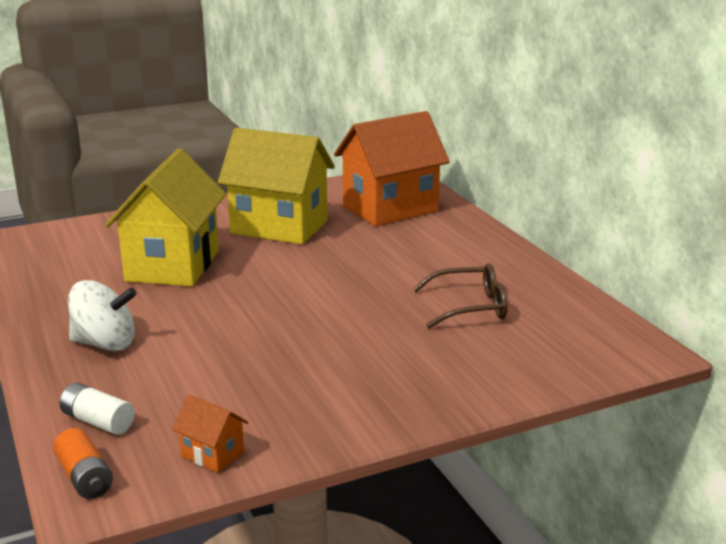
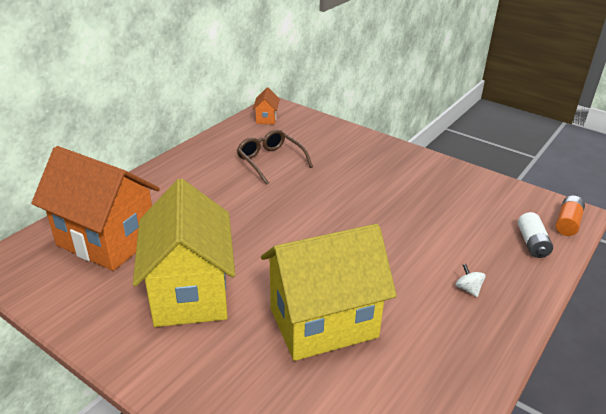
camera: 120 degrees left, 10 degrees up
(105, 344) = (468, 289): white spinning top -> white spinning top, size x0.46
(212, 454) = (500, 193): orange house -> orange house (266, 119)

